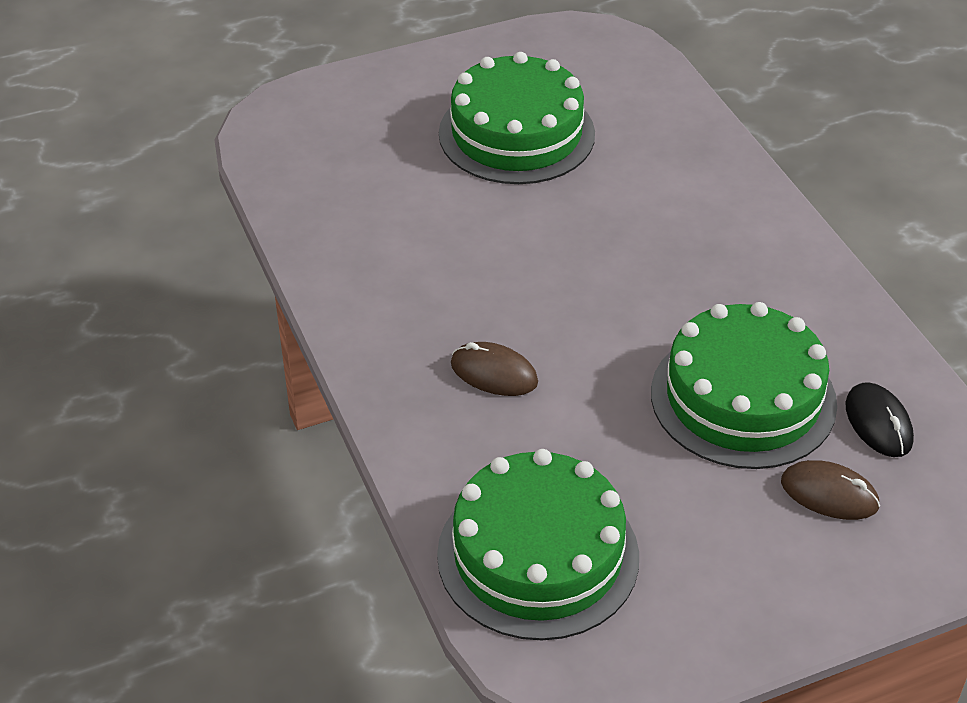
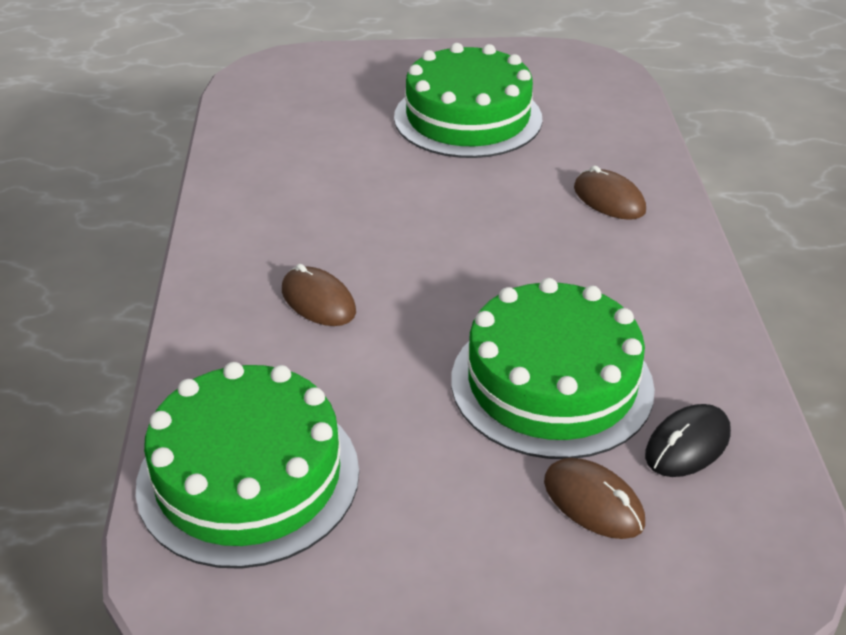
camera: 20 degrees right, 5 degrees down
(699, 197) = (609, 199): none -> brown mouse
(878, 423) = (687, 445): black mouse -> black mouse turned 45 degrees clockwise

